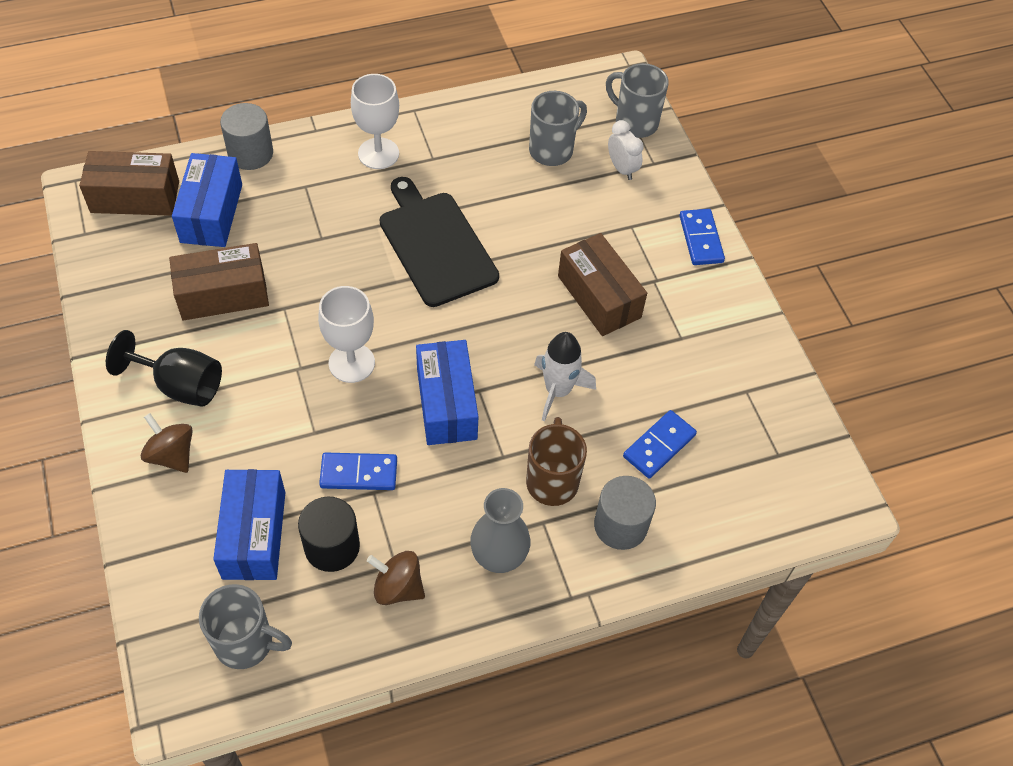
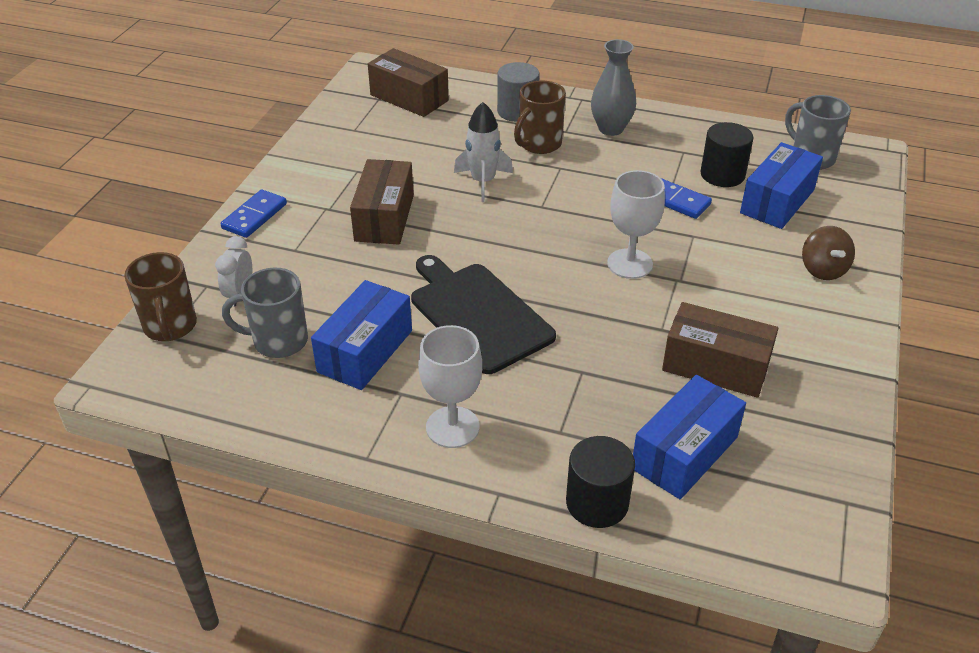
camera: 140 degrees left, 15 degrees down
(135, 197) = (768, 518): brown box -> brown box (409, 98)
(180, 385) = (794, 313): black goblet -> none
(250, 153) = (597, 503): grey cylinder -> black cylinder
(398, 587) = (690, 142): brown spinning top -> none
(436, 245) = (478, 314): black cutting board -> black cutting board turned 135 degrees clockwise
(446, 404) = (574, 209): blue box -> blue box (365, 351)
(635, 122) = (170, 327): grey mug -> brown mug
(659, 446) = (448, 131): blue domino -> none

